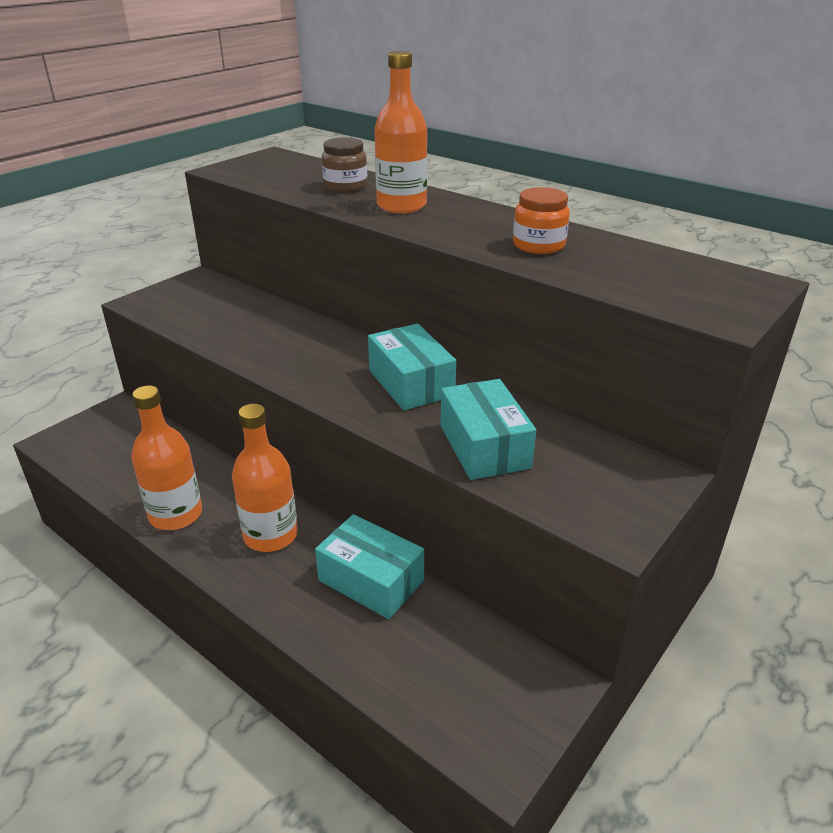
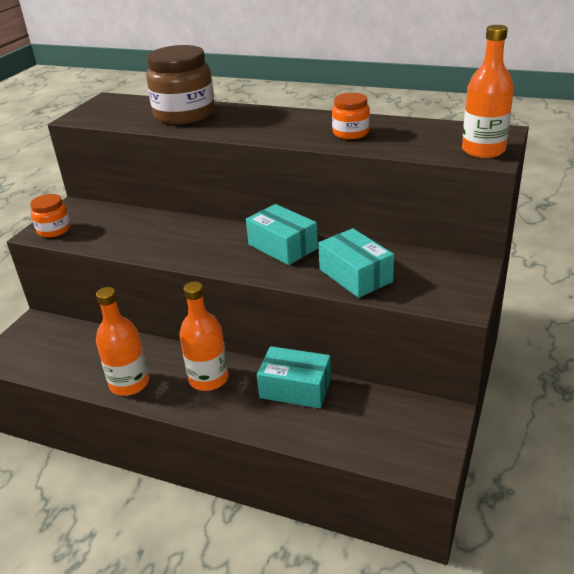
camera: 15 degrees left, 0 degrees up
(159, 302) = (54, 230): none -> orange jar
(345, 186) = (184, 114): brown jar -> brown jar, size x1.86
(401, 206) = (237, 122): orange bottle -> orange bottle (483, 150)

